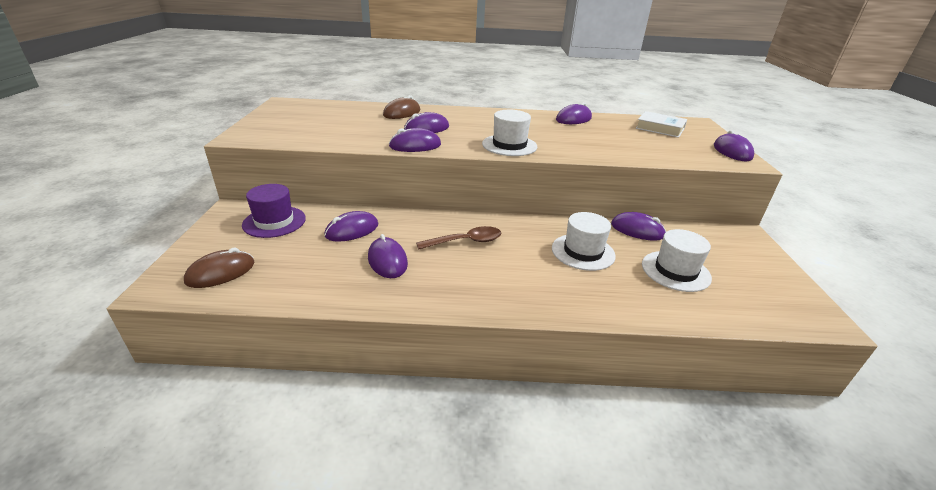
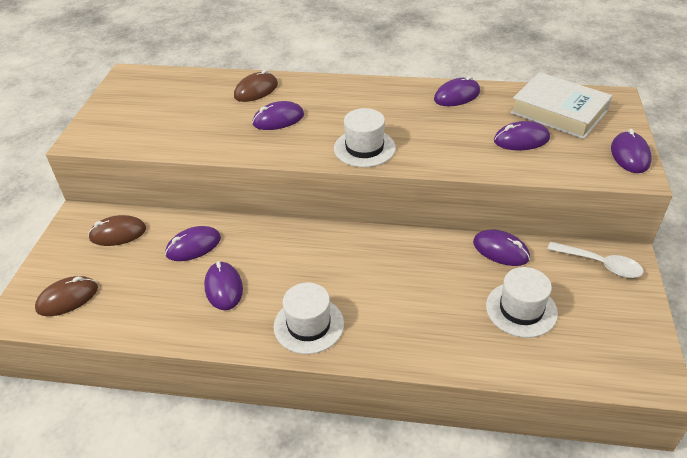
camera: 10 degrees right, 10 degrees up
(274, 222) = (118, 233): purple hat -> brown mouse
(415, 145) = (260, 150): purple mouse -> purple mouse (521, 140)
(466, 241) = (307, 264): brown spoon -> none
(583, 252) = (428, 280): white hat -> white hat (308, 325)
(660, 128) = (559, 112): white book -> white book, size x1.54
(726, 238) = (600, 264): none -> white spoon

